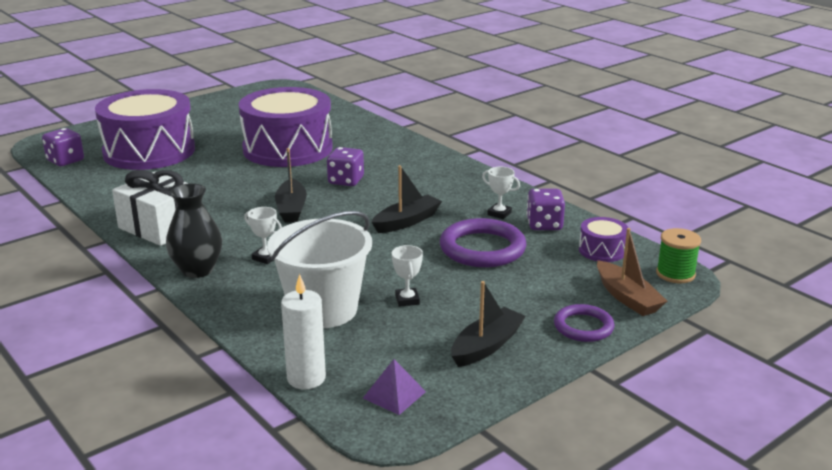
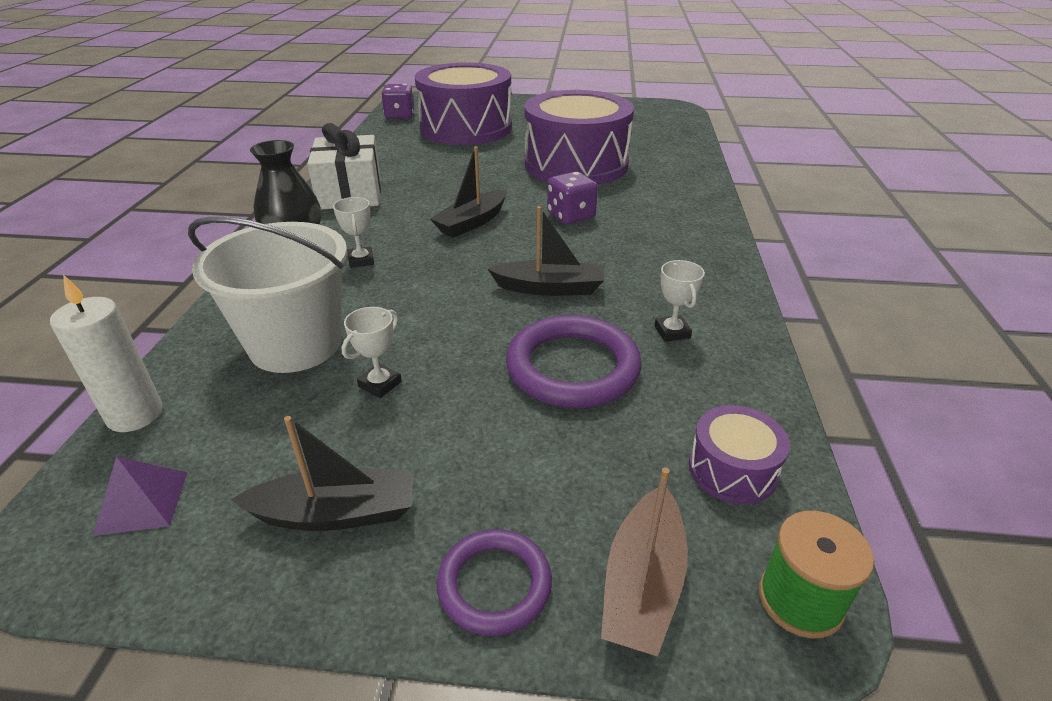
camera: 45 degrees right, 10 degrees up
(544, 225) = (707, 379): purple dice -> none

